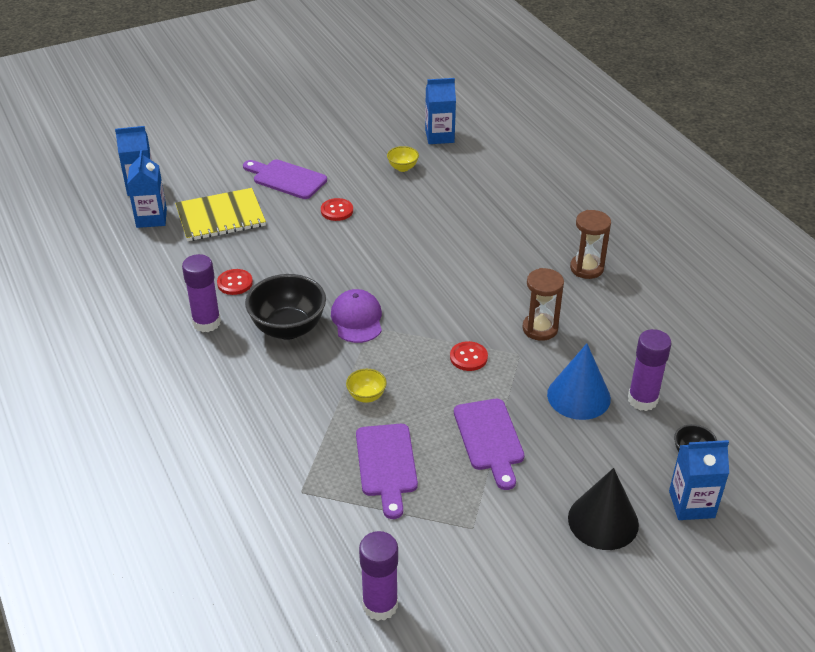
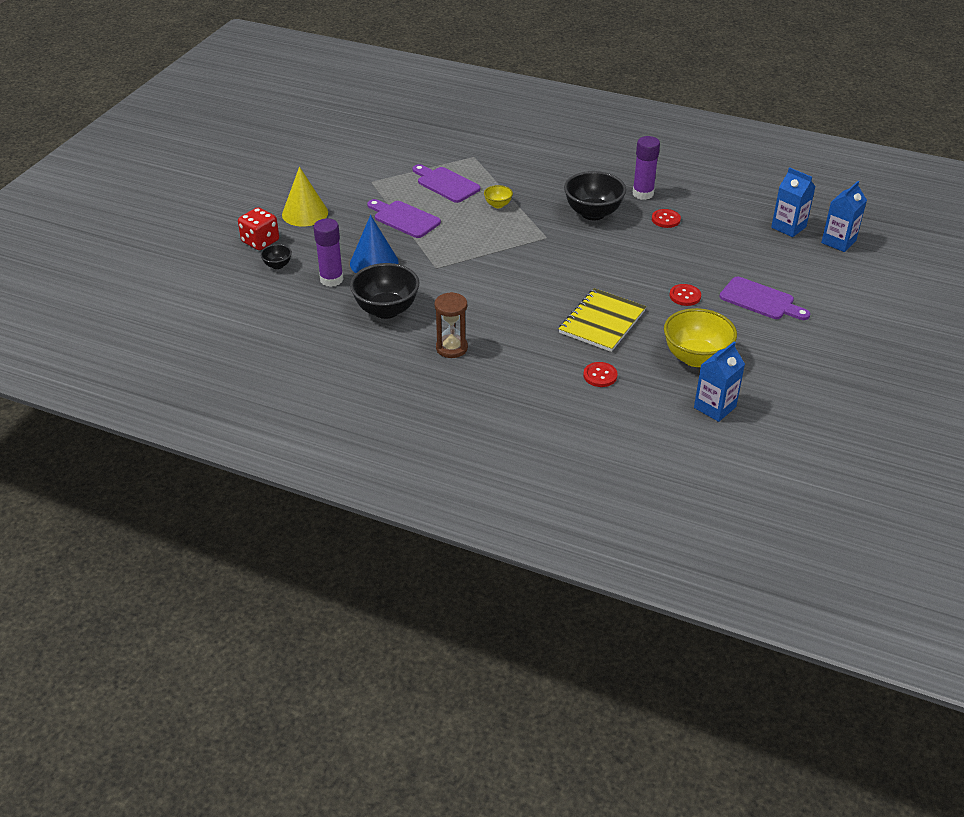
camera: 140 degrees right, 0 degrees up
(220, 217) = (750, 251): yellow notebook -> yellow notebook (602, 322)
(286, 179) = (760, 300): purple cutting board -> purple cutting board turned 45 degrees clockwise
(357, 319) = (561, 237): purple cap -> none
(380, 605) = (383, 141): purple glue stick -> none
(402, 168) = (695, 358): yellow bowl -> yellow bowl, size x2.10
(468, 357) = (465, 251): red button -> red button (600, 375)
(540, 329) = (439, 289): brown hourglass -> none
(603, 521) = (305, 213): black cone -> yellow cone
(613, 334) = (386, 310): none -> black bowl
(691, 504) = (260, 241): blue carton -> red dice

